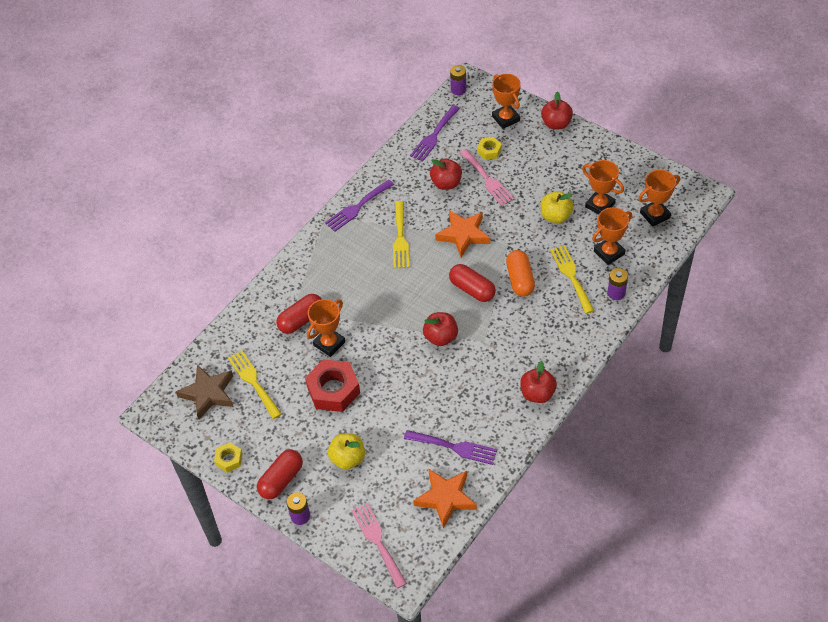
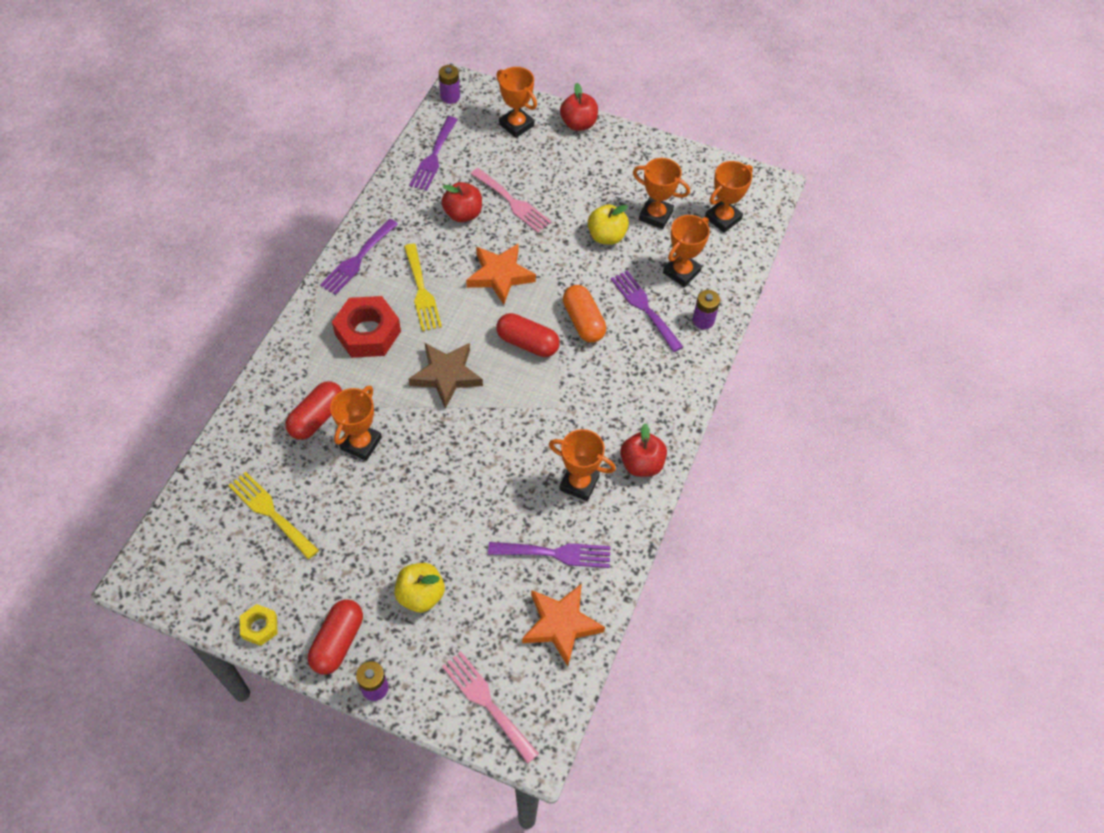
camera: 20 degrees left, 5 degrees up
(208, 393) = (212, 539): brown star -> brown star (446, 375)
(333, 390) = (380, 505): red nut -> red nut (368, 333)
(441, 337) = (503, 411): red apple -> none
(485, 399) = (579, 483): none -> orange trophy
(489, 151) = (506, 167): yellow nut -> none
(571, 276) = (644, 307): yellow fork -> purple fork

